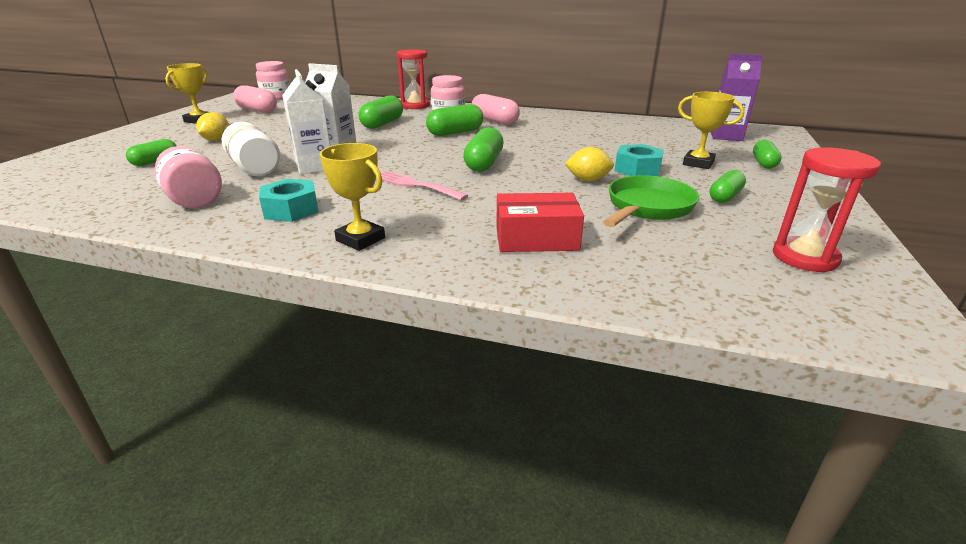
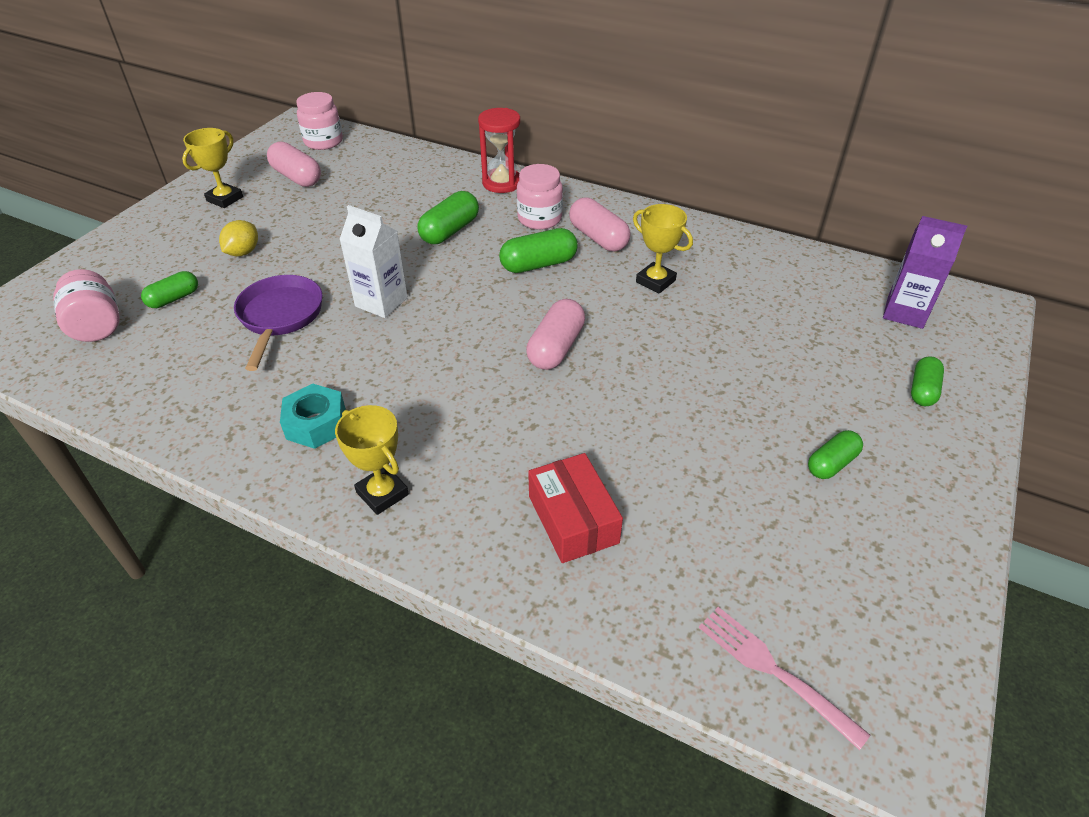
camera: 10 degrees right, 15 degrees up
(194, 200) = (215, 390): pink jar -> pink jar (97, 326)
(251, 164) = (280, 317): white bottle -> purple pan
(314, 167) = (352, 332): white carton -> none
(416, 185) = (462, 389): pink fork -> pink fork (774, 671)
(484, 163) = (556, 348): green capsule -> pink capsule
(536, 238) = (573, 519): red box -> red box turned 60 degrees clockwise
(588, 180) = (673, 403): yellow lemon -> none
(637, 169) = (746, 385): turquoise nut -> none
(647, 207) = (725, 474): green pan -> none
(698, 163) = (833, 380): yellow trophy -> yellow trophy (655, 281)
(804, 257) = (867, 600): red hourglass -> none

